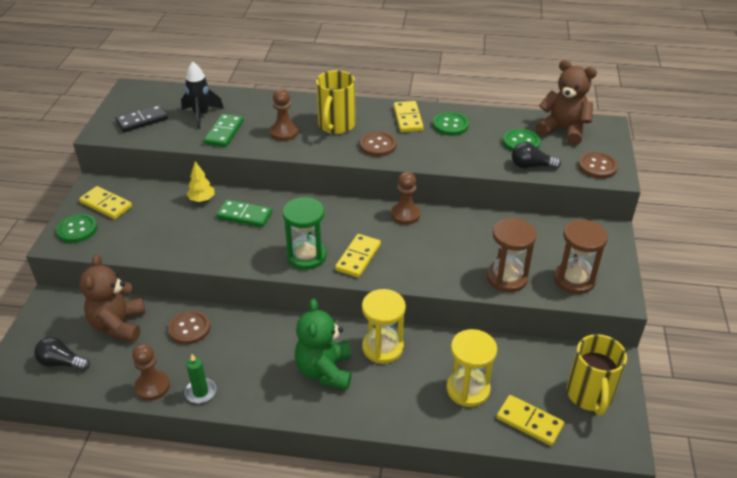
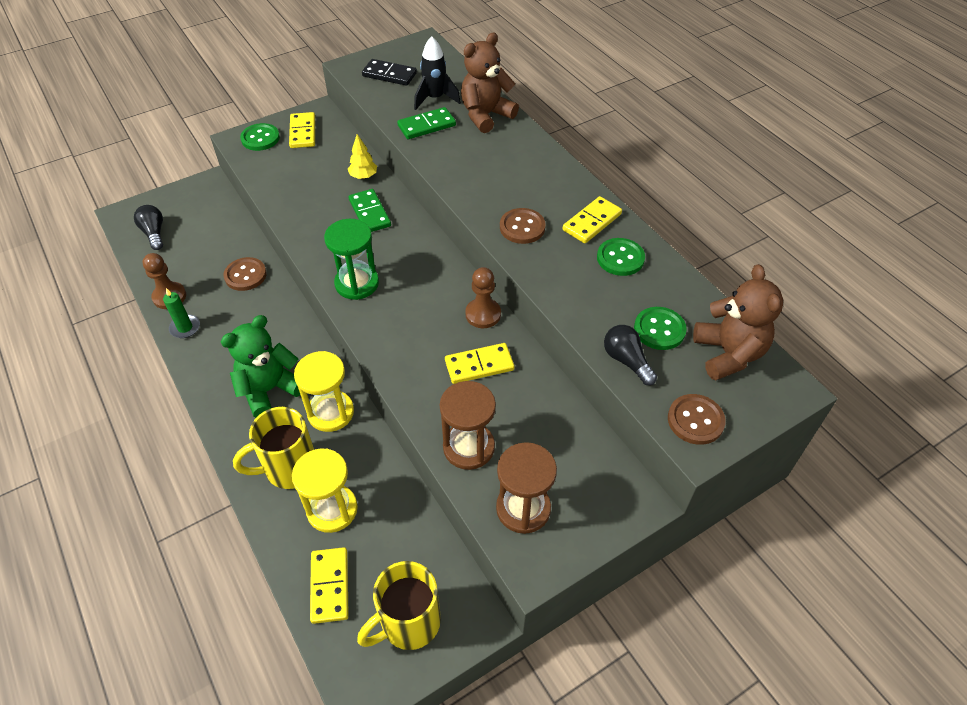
camera: 50 degrees right, 10 degrees up
(118, 325) = (215, 235): brown teddy bear -> brown teddy bear (486, 115)
(284, 132) = (469, 158): brown pawn -> none
(336, 125) = (519, 182): yellow mug -> yellow mug (289, 468)
(358, 257) = (389, 318): yellow domino -> yellow domino (479, 365)

